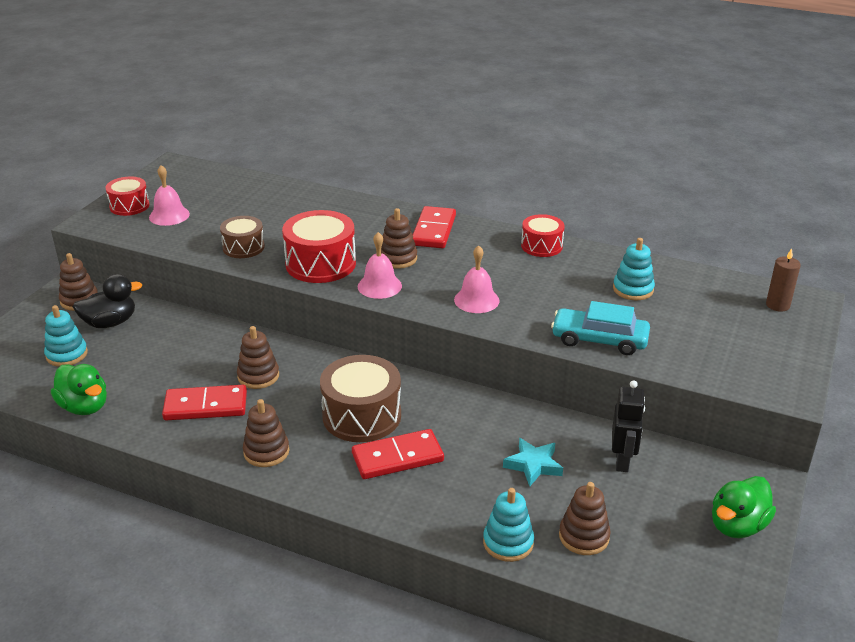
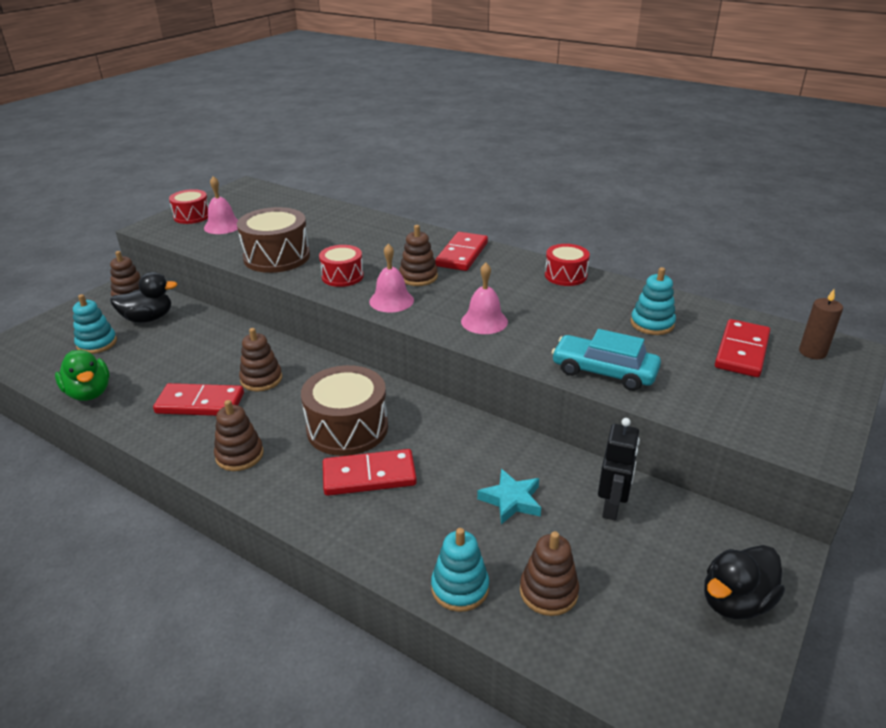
camera: 10 degrees right, 0 degrees up
(243, 247) = (277, 257): brown drum -> brown drum, size x1.65
(320, 264) = (342, 276): red drum -> red drum, size x0.61
(717, 309) = (742, 351): none -> red domino
(737, 525) = (735, 601): green duck -> black duck

